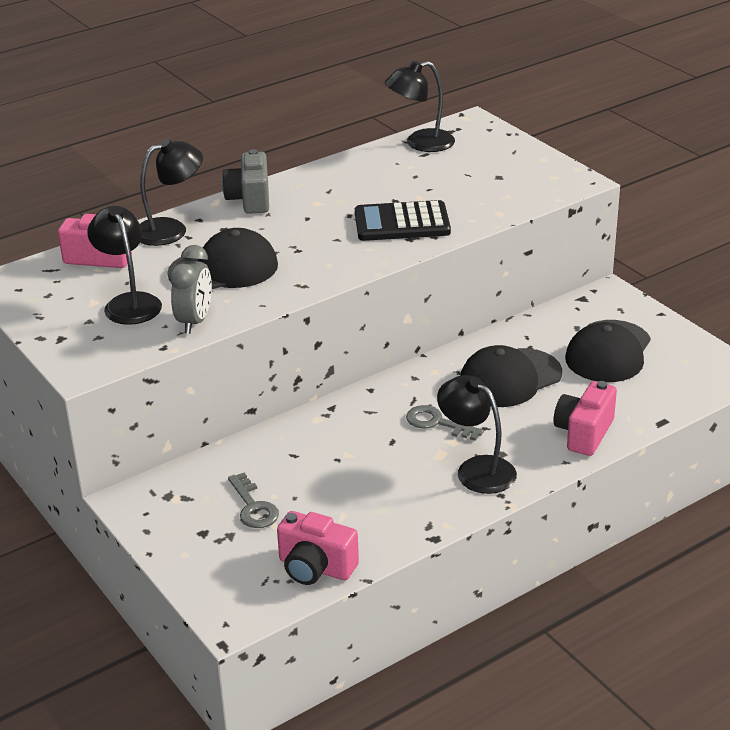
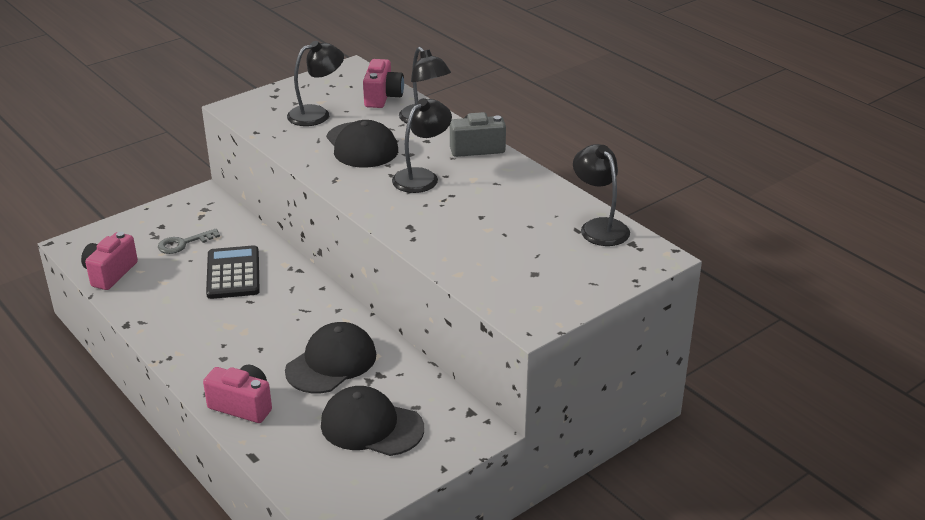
camera: 85 degrees right, 0 degrees up
(194, 321) = (287, 140): grey clock -> none
(402, 223) = (437, 221): black calculator -> black calculator (233, 273)
(437, 423) = (270, 323): grey key -> none
(476, 469) = (204, 344): black lamp -> black lamp (422, 177)
(510, 378) = (331, 363): black cap -> black cap turned 75 degrees clockwise

